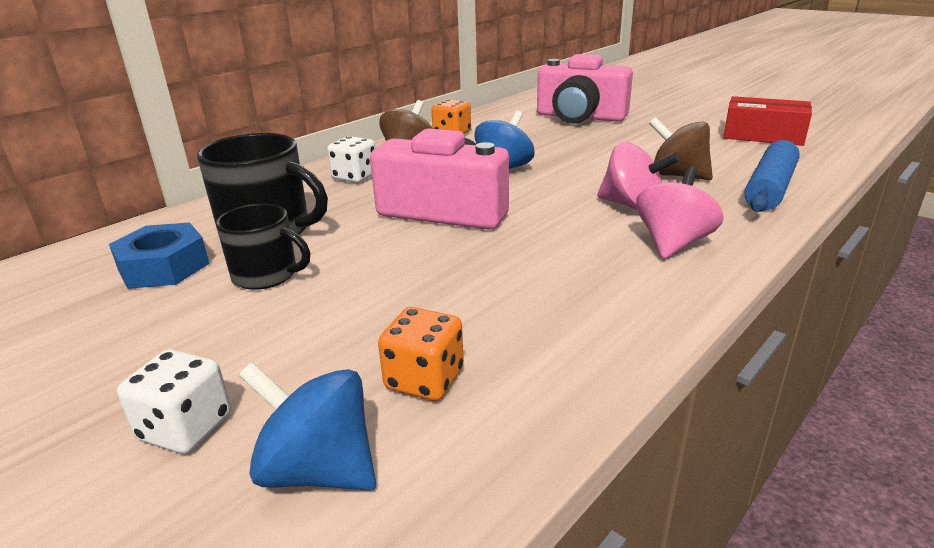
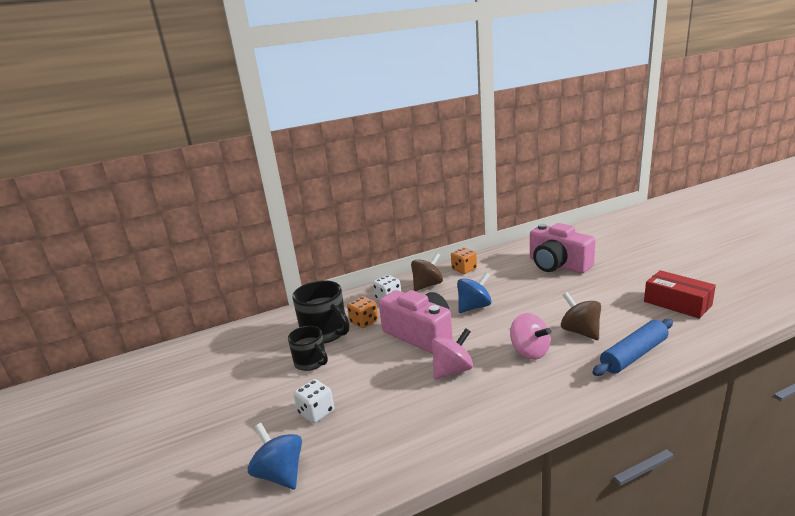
camera: 25 degrees right, 5 degrees down
(164, 267) = (271, 347): blue nut -> none
(186, 427) = (243, 439): white dice -> white dice (316, 412)
(424, 379) = (345, 442): orange dice -> orange dice (364, 322)
(673, 243) = (530, 387): pink spinning top -> pink spinning top (452, 370)

